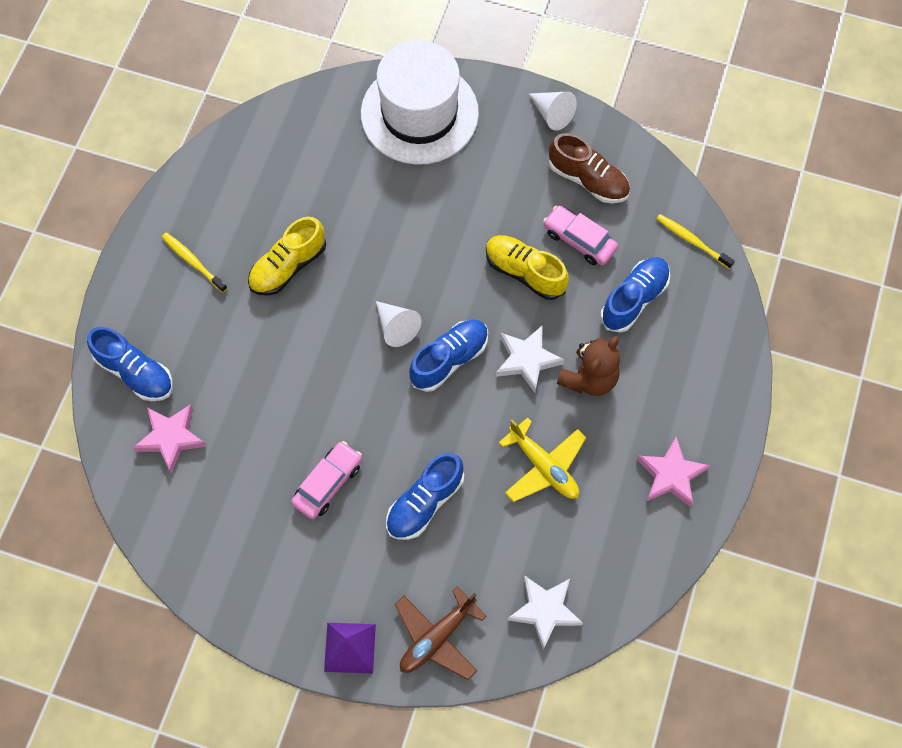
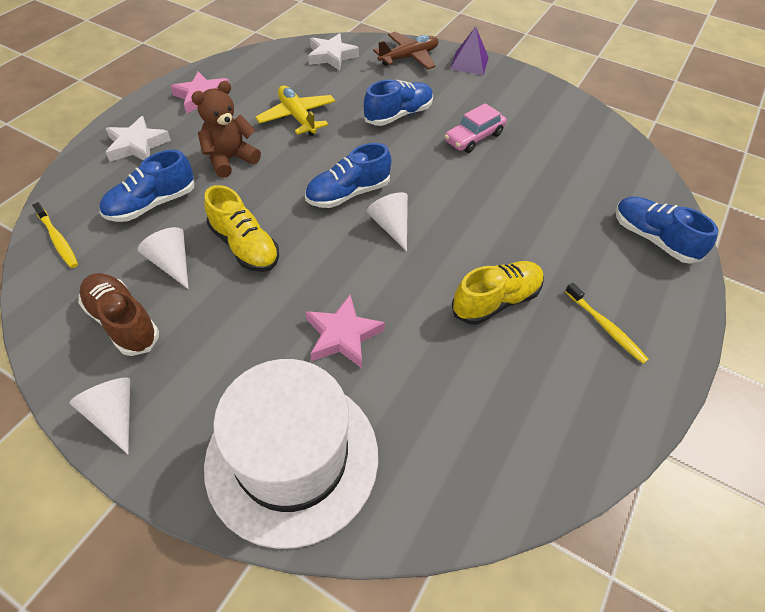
camera: 170 degrees left, 15 degrees down
(171, 438) = (610, 187): pink star -> pink star (343, 335)
(527, 360) = (277, 180): white star -> white star (137, 145)
(579, 240) = (172, 263): pink car -> white cone

